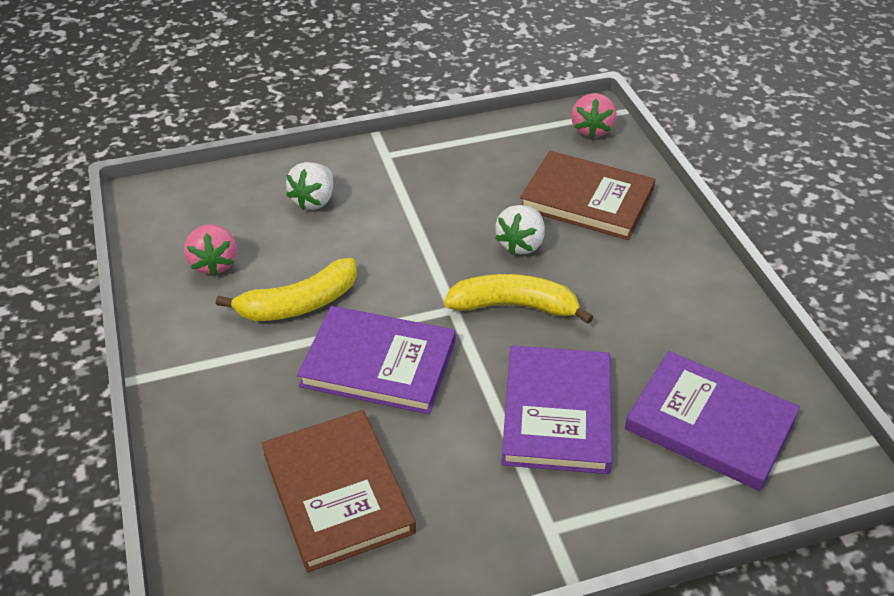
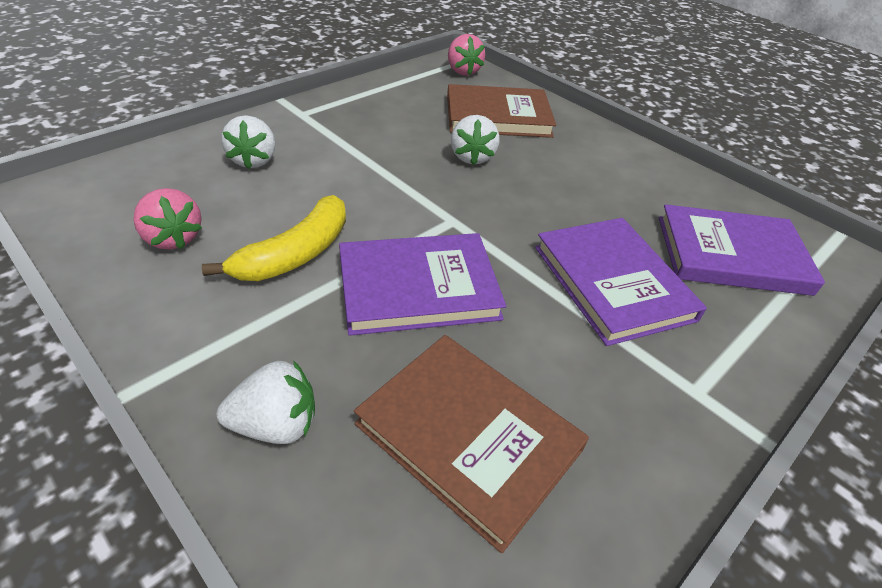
camera: 30 degrees left, 0 degrees up
(212, 435) = (276, 424): none -> white strawberry
(514, 306) = (505, 205): yellow banana -> none

